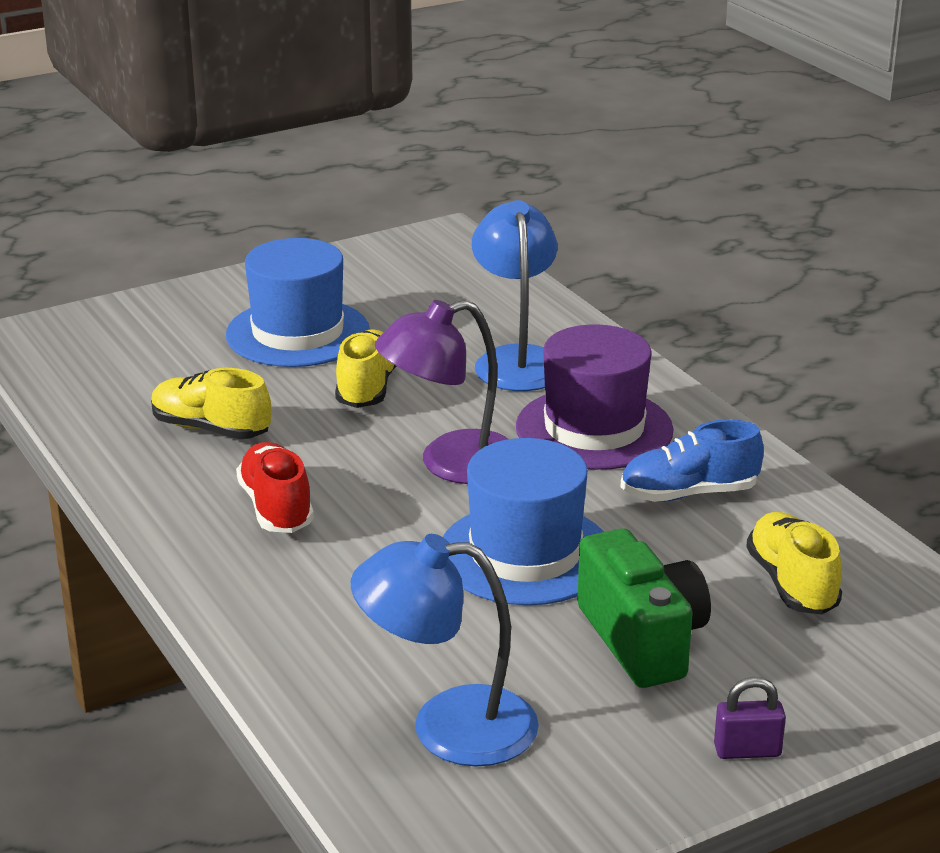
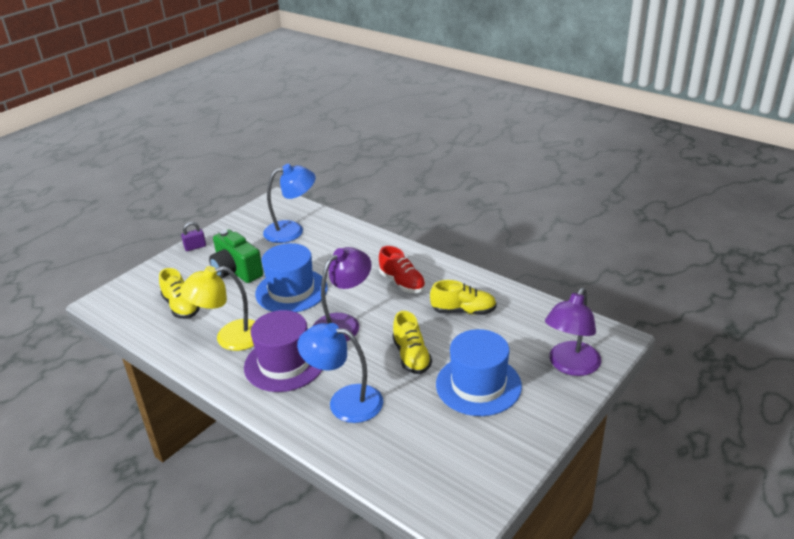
camera: 160 degrees right, 5 degrees up
(137, 322) = (570, 366): none -> purple lamp
(517, 360) = (345, 401): blue lamp -> blue lamp turned 135 degrees clockwise
(689, 493) = (230, 338): blue shoe -> yellow lamp

